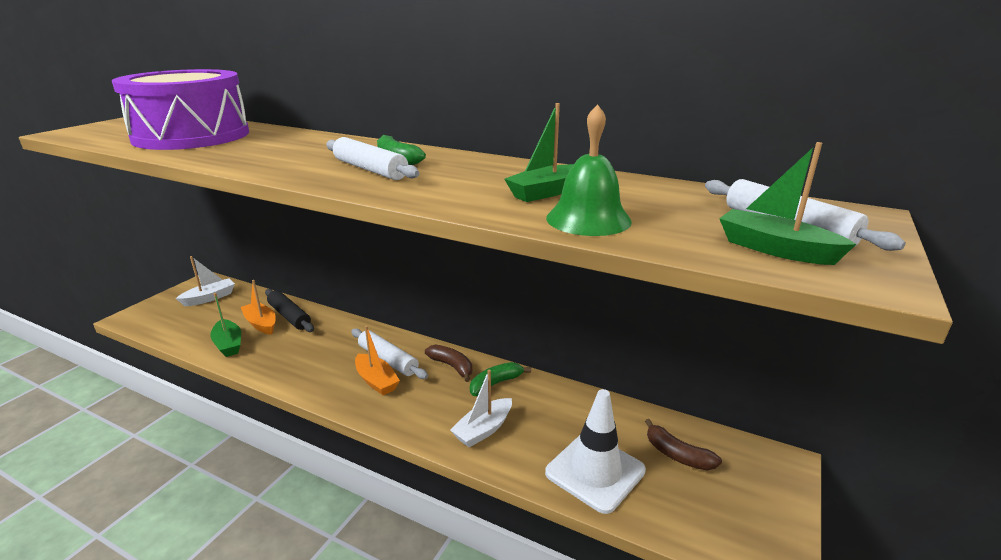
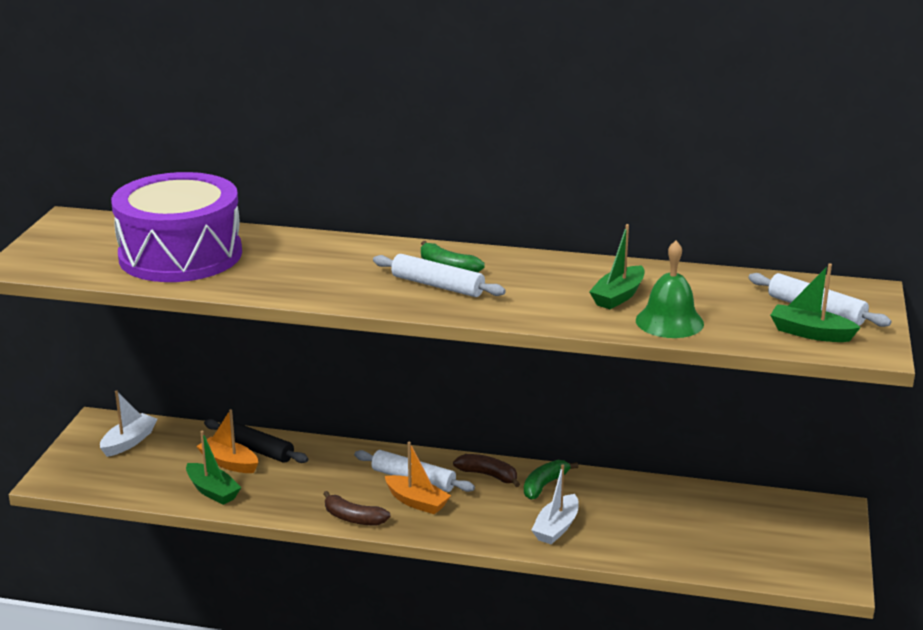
camera: 15 degrees left, 0 degrees up
(595, 471) = (675, 544): white traffic cone -> none
(677, 455) = (743, 519): brown banana -> brown banana (353, 518)

